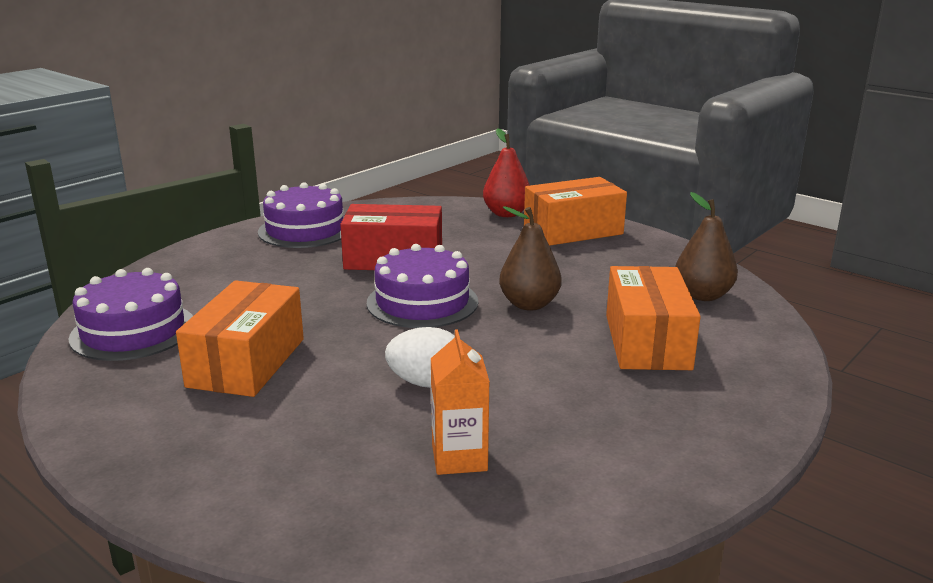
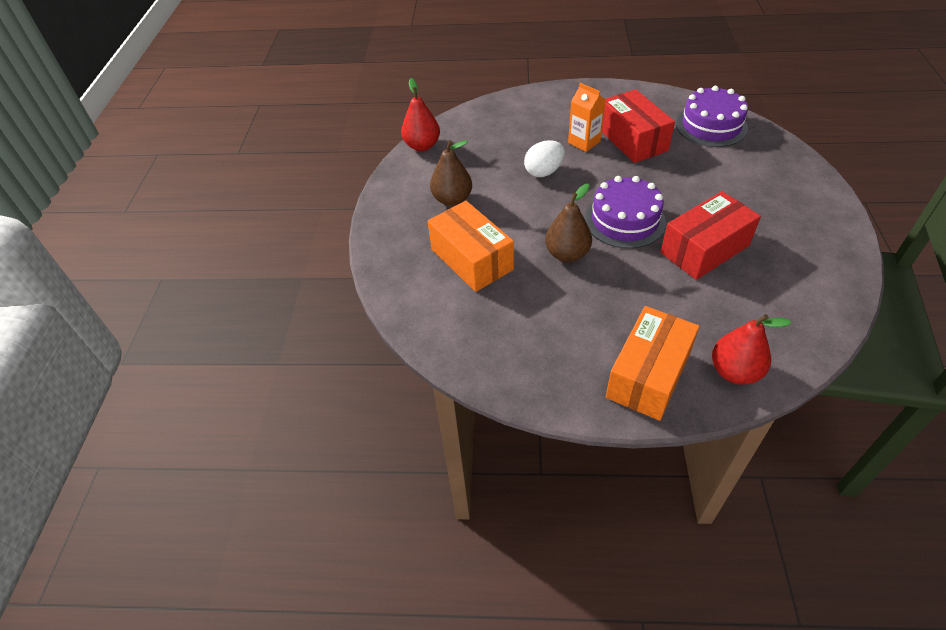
camera: 145 degrees right, 25 degrees up
(247, 362) = (632, 140): orange box -> red box
(305, 230) = (814, 245): purple cake -> none
(459, 458) = (486, 148): orange carton -> orange carton (584, 142)
(568, 527) = (422, 146): none -> red pear
(703, 295) = (473, 331): brown pear -> brown pear (452, 199)

